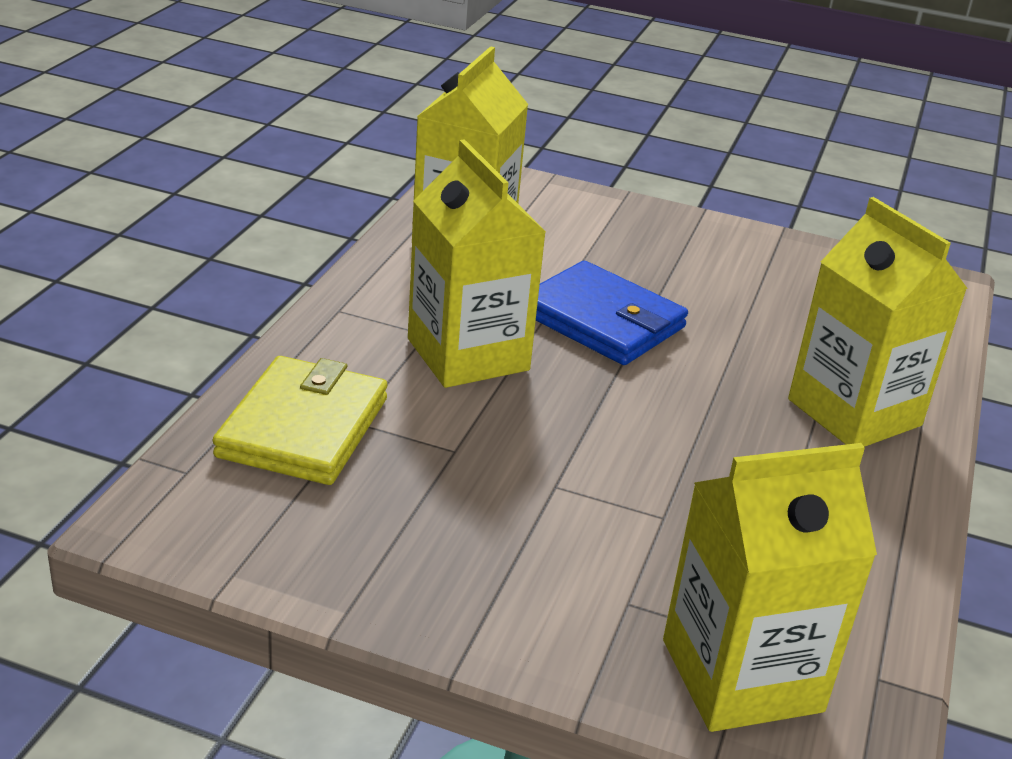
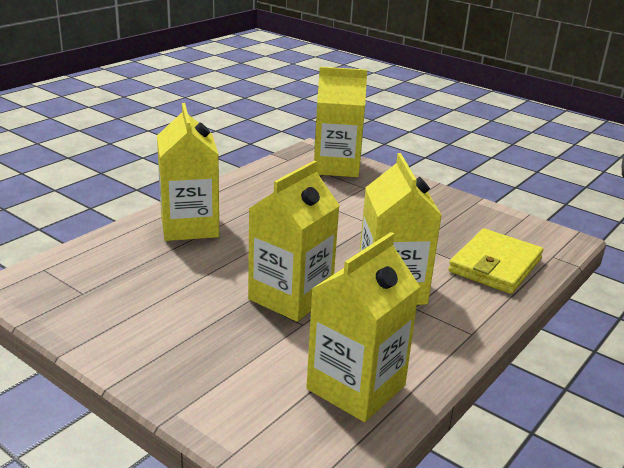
camera: 160 degrees left, 5 degrees down
(601, 320) = (290, 297): blue wallet -> yellow carton

